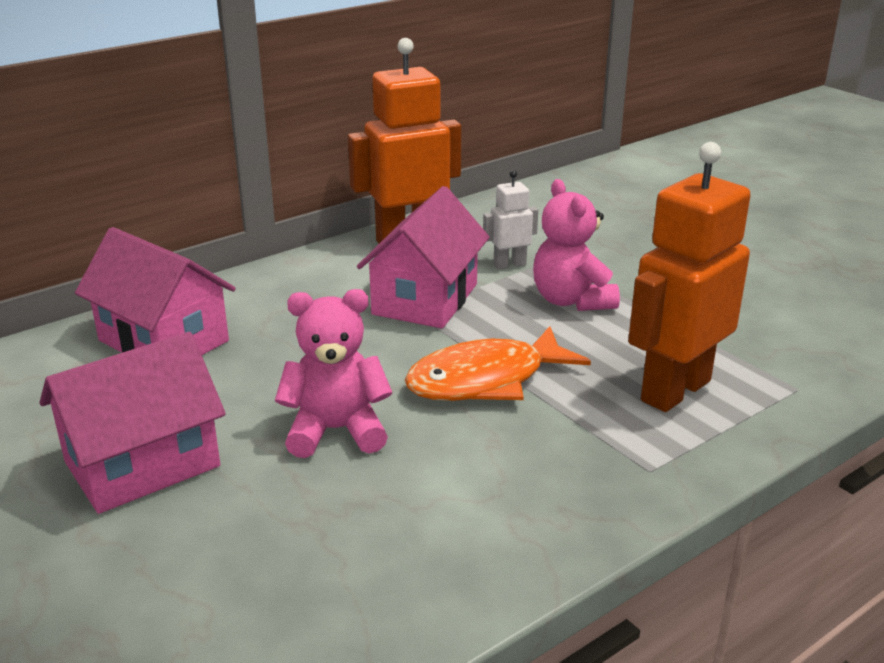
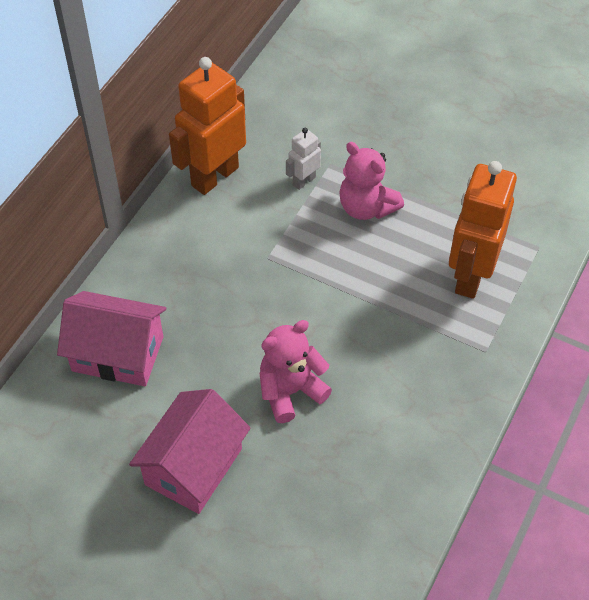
camera: 25 degrees left, 25 degrees up
(425, 299) = (268, 242): pink house -> none
(486, 380) = (354, 310): orange fish -> none

